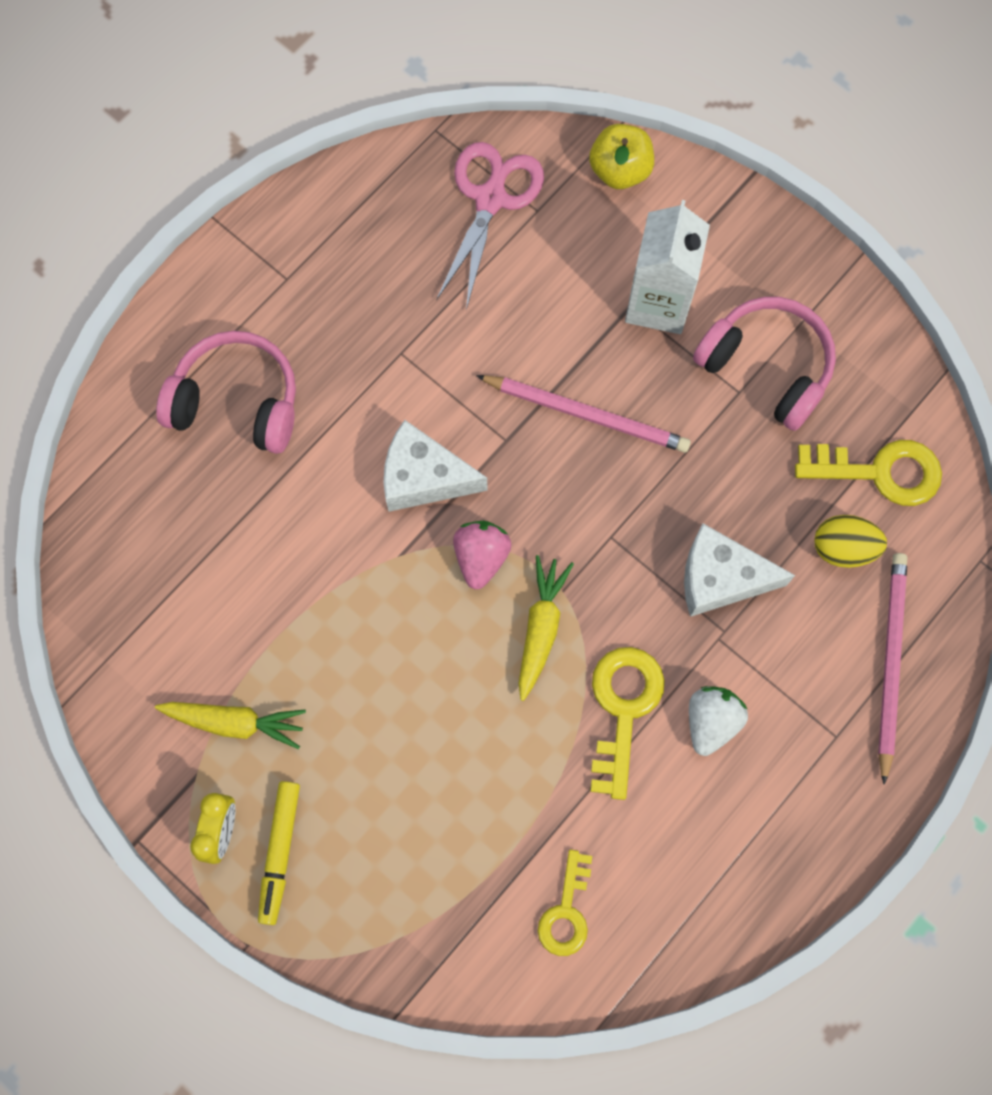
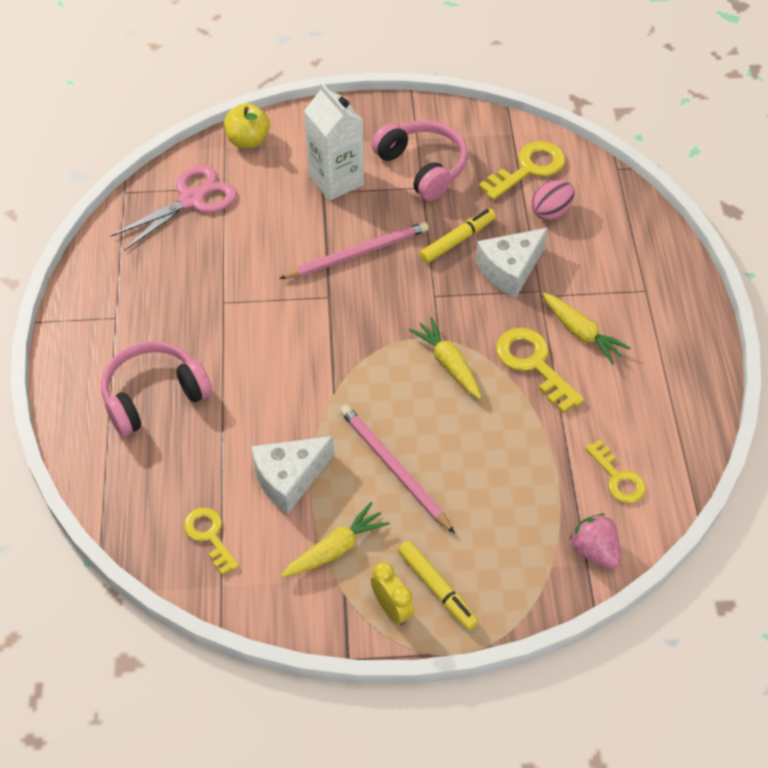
camera: 45 degrees left, 20 degrees down
(143, 600) = (209, 535): none -> yellow key
(424, 477) = (304, 347): white cheese -> white cheese (289, 478)
(481, 557) = (379, 358): pink strawberry -> pink strawberry (594, 551)
(491, 198) = (192, 199): pink scissors -> pink scissors turned 75 degrees clockwise
(705, 492) = (457, 240): none -> yellow marker
(711, 721) = (581, 333): white strawberry -> yellow carrot
(766, 367) = (423, 167): pink headphones -> pink headphones turned 60 degrees clockwise
(843, 548) = (551, 212): yellow egg -> pink egg
(890, 662) = (630, 240): pink pencil -> pink pencil (394, 468)

